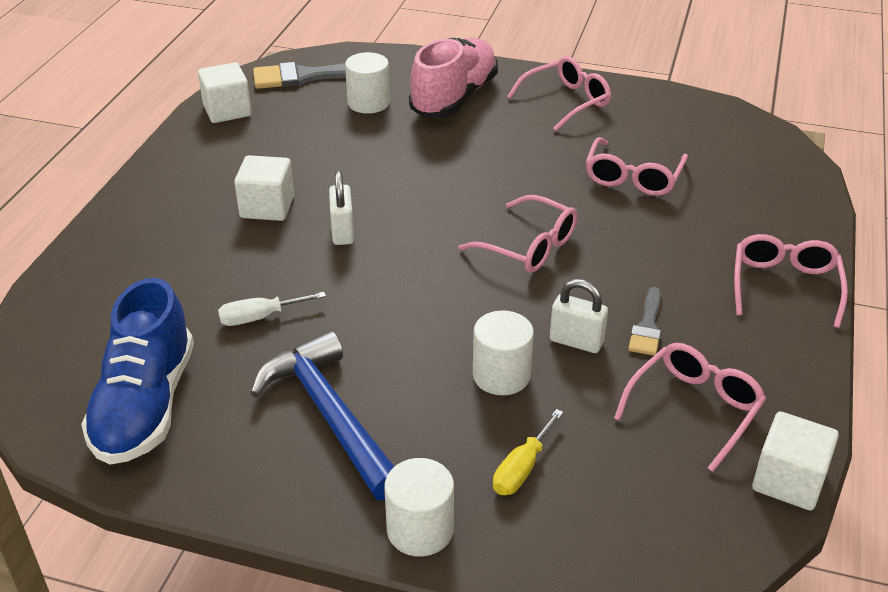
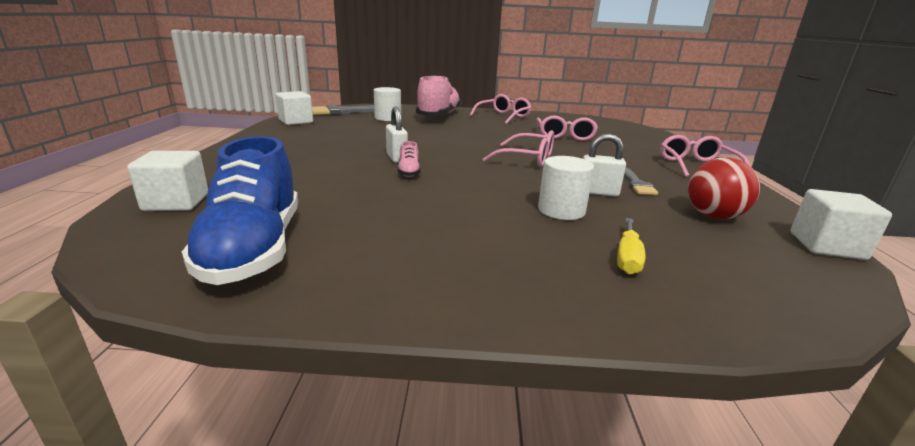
camera: 15 degrees left, 15 degrees down
(260, 317) = (350, 195): white screwdriver -> none
(267, 207) = (336, 151): white cube -> white cube (176, 202)
(329, 415) = (437, 241): blue hammer -> none
(346, 270) = (409, 172): none -> pink shoe
(420, 529) = (577, 309): white cylinder -> none
(694, 408) = (713, 216): pink glasses -> red ball

